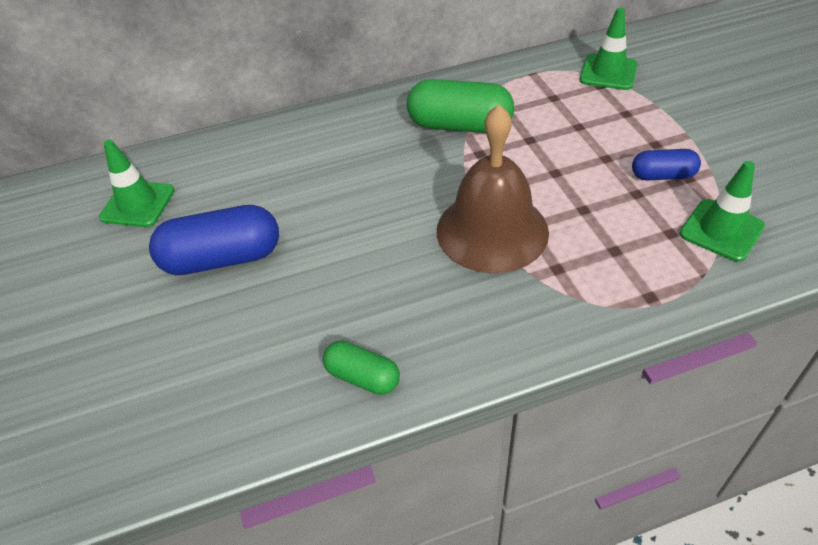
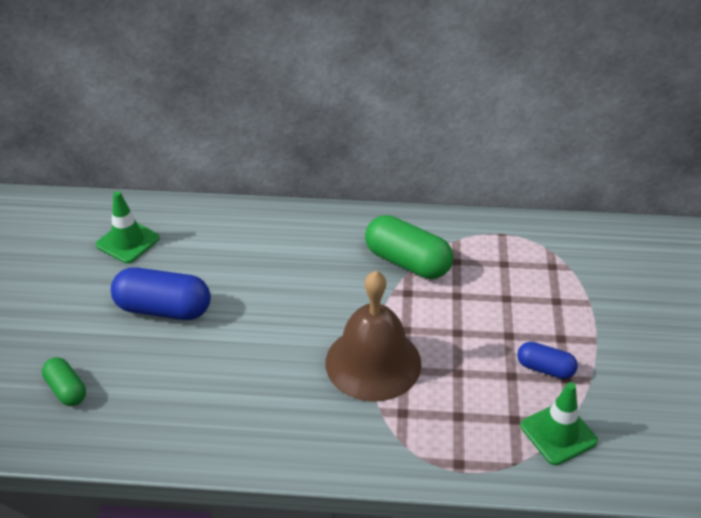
camera: 20 degrees right, 5 degrees down
(362, 377) = (209, 437): green capsule -> green capsule (66, 390)
(608, 72) = (569, 256): green traffic cone -> none

